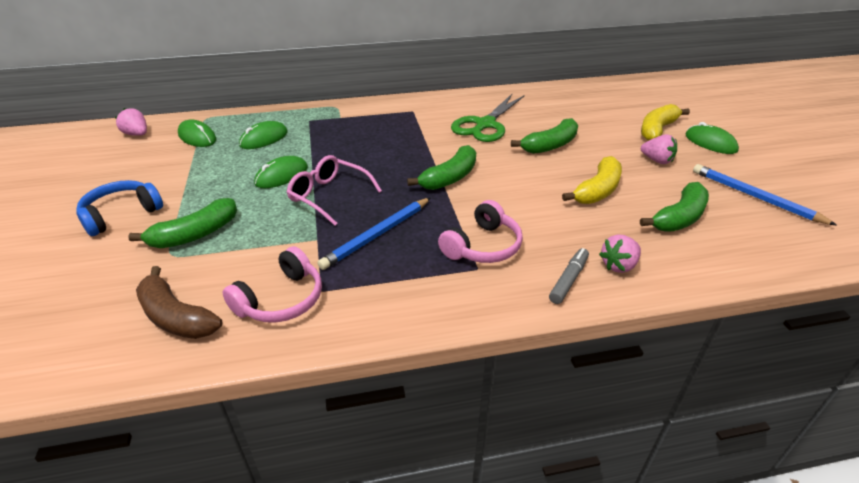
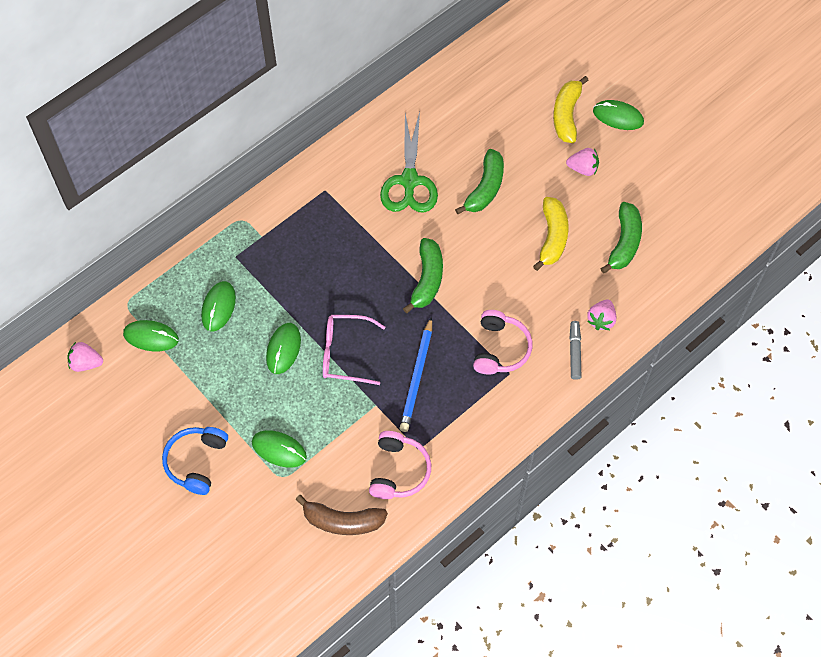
camera: 30 degrees left, 25 degrees up
(195, 234) = (279, 449): green banana -> green mouse
(755, 197) = (671, 186): blue pencil -> none

